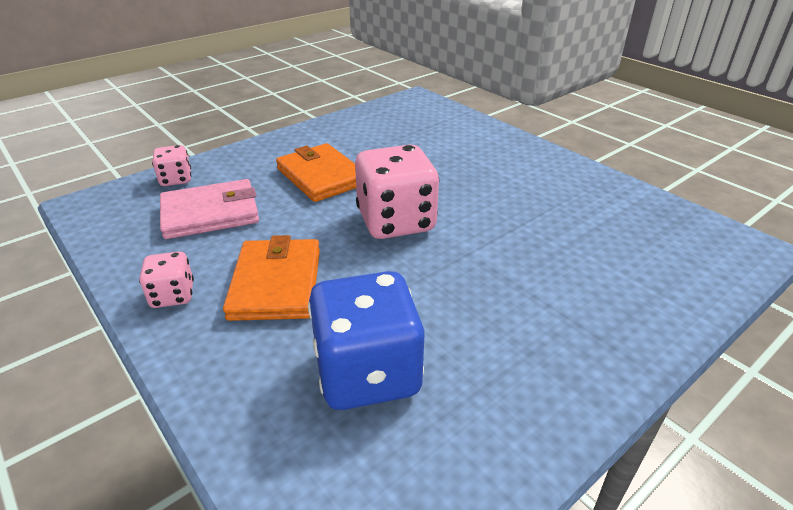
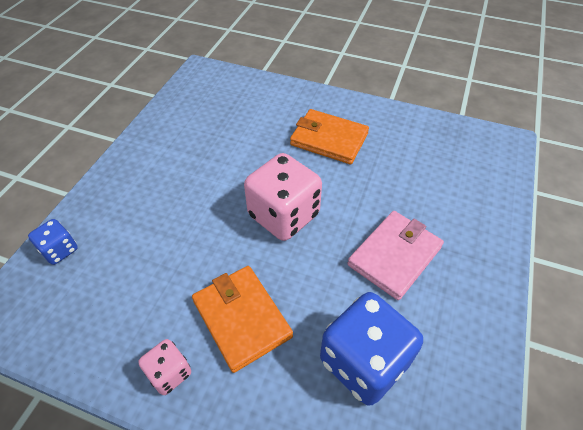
camera: 30 degrees left, 15 degrees up
(176, 179) = (60, 250): pink dice -> blue dice
(210, 213) = (127, 274): pink wallet -> pink wallet (394, 256)
(321, 176) = (190, 192): orange wallet -> orange wallet (329, 139)

